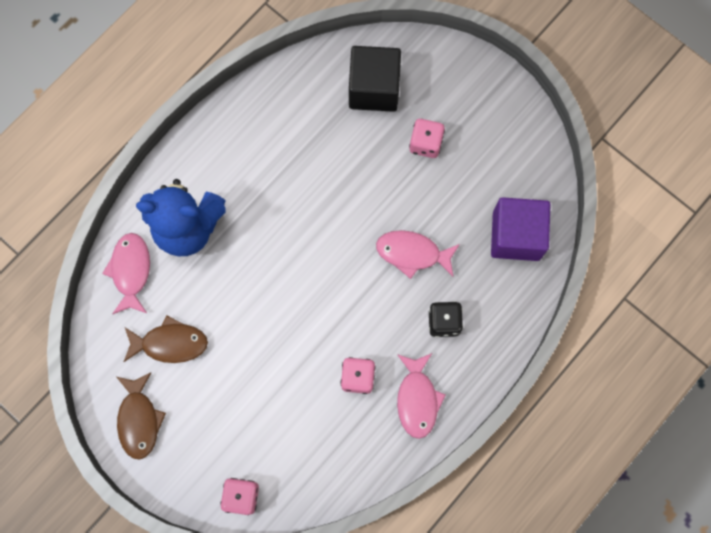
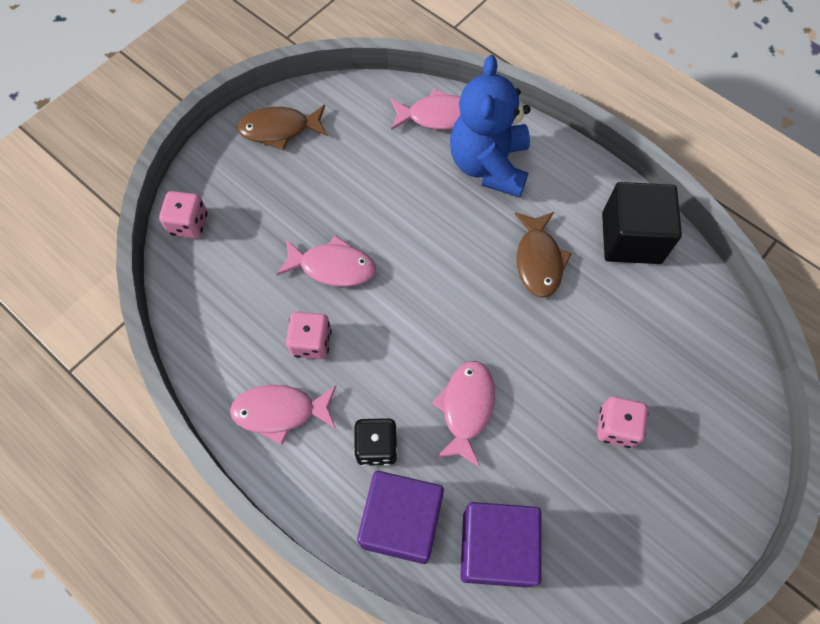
camera: 90 degrees right, 10 degrees down
(170, 343) = (359, 154): brown fish -> brown fish (538, 260)
(287, 362) = (332, 267): none -> pink fish
(374, 88) = (684, 362): black cube -> black cube (631, 238)
(500, 303) = (401, 522): none -> purple cube

